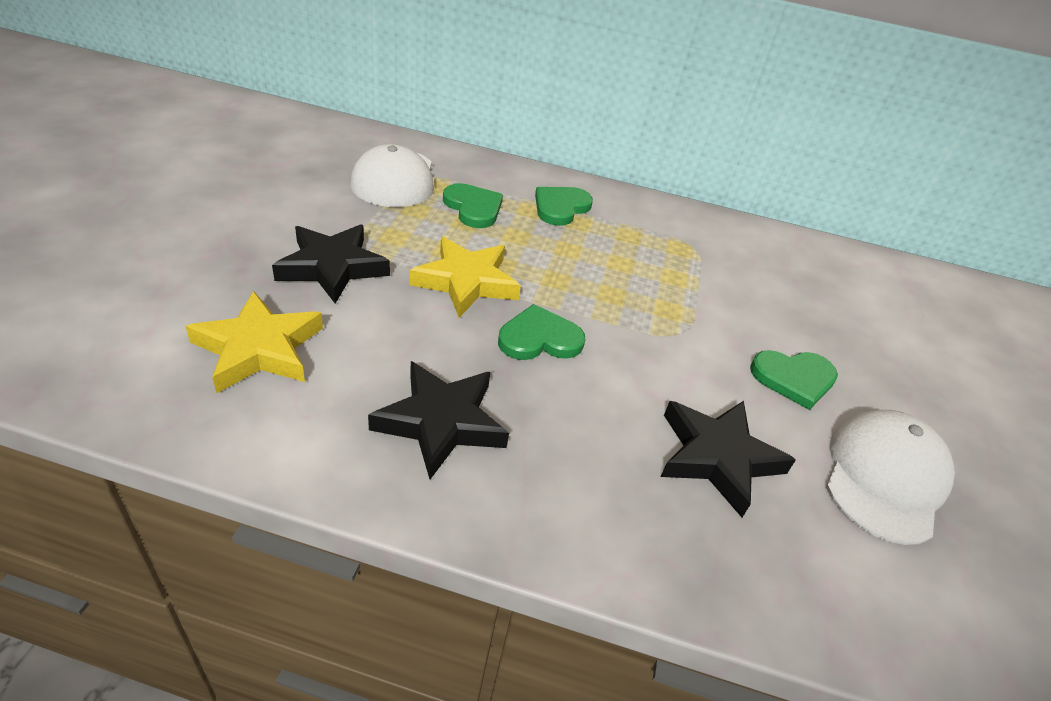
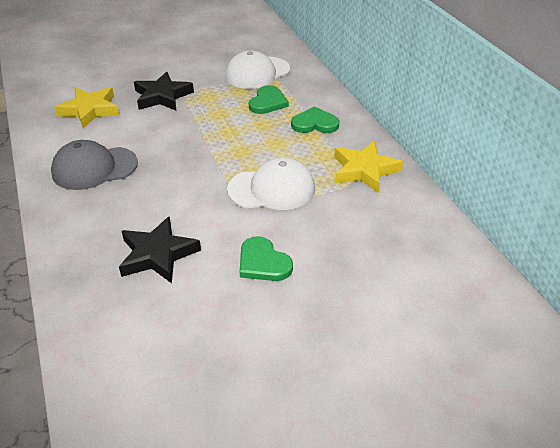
camera: 60 degrees right, 0 degrees up
(441, 422) = (94, 168): black star -> grey cap
(466, 282) = (200, 129): yellow star -> yellow star (364, 170)
(539, 338) = (184, 167): green heart -> none
(884, 478) = (210, 325): white cap -> white cap (272, 189)

